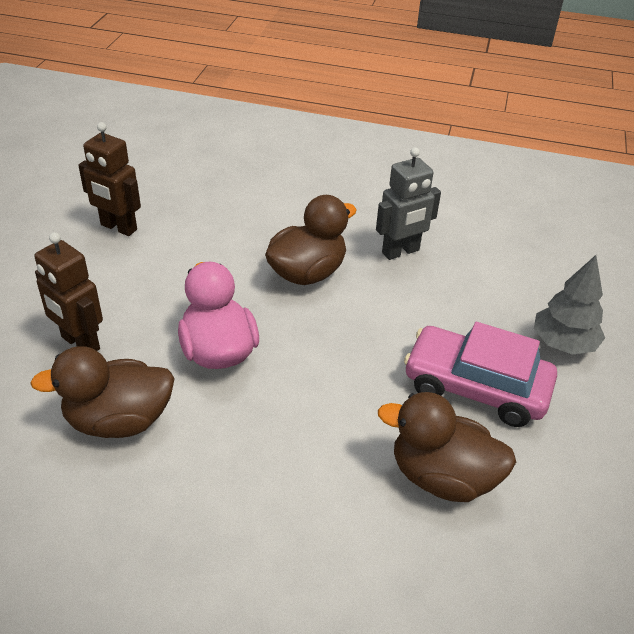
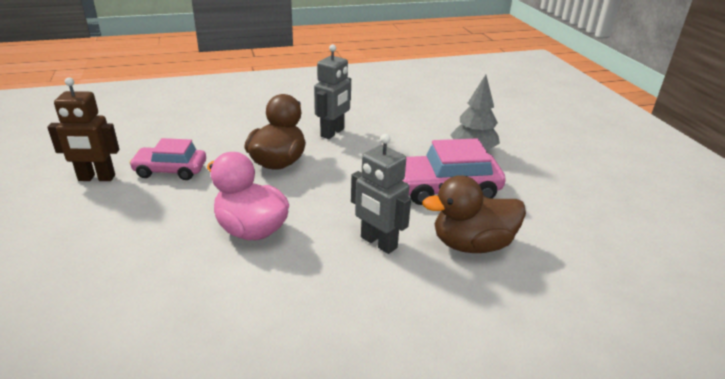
camera: 30 degrees left, 10 degrees down
(80, 343) = (123, 265): brown robot -> none
(119, 420) = (205, 305): brown duck -> none
(191, 243) = (170, 170): none -> pink car
(336, 426) = (378, 243): none -> grey robot

